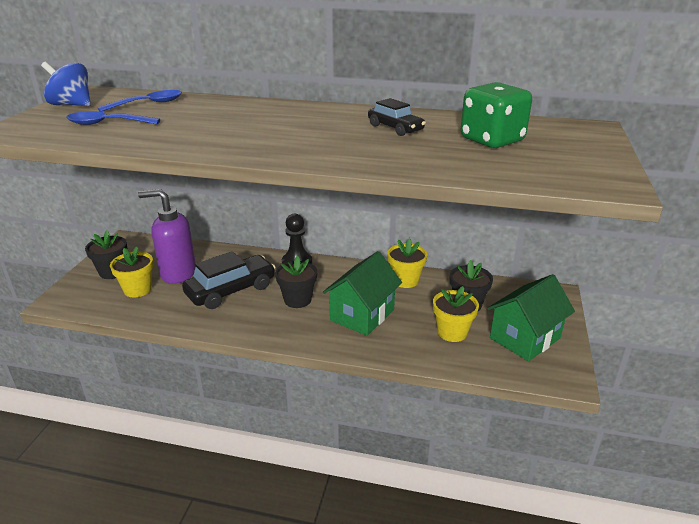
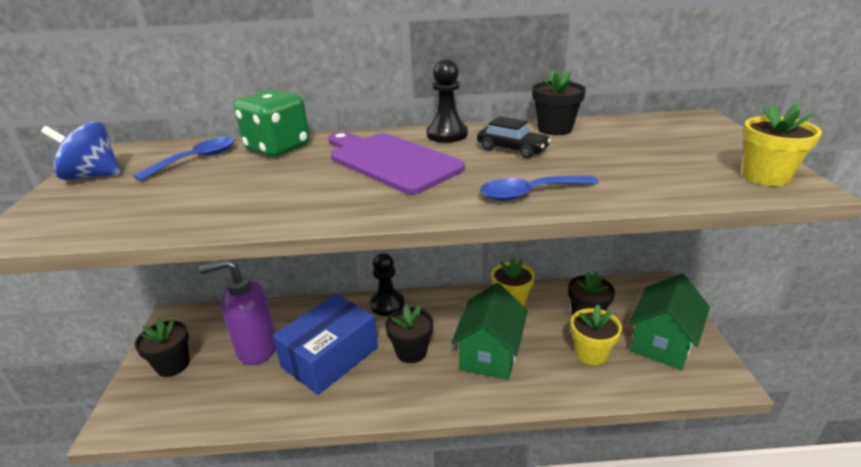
camera: 15 degrees left, 0 degrees up
(107, 124) = (159, 197): blue spoon -> blue spoon (529, 193)
(137, 289) = (215, 382): yellow flower pot -> yellow flower pot (765, 176)
(231, 290) = (330, 357): black car -> blue box
(289, 123) = (390, 161): none -> purple cutting board
(352, 111) = (447, 134): none -> black pawn
(448, 118) = (555, 129): none -> black flower pot
(492, 140) = (623, 149): green dice -> green dice (278, 148)

